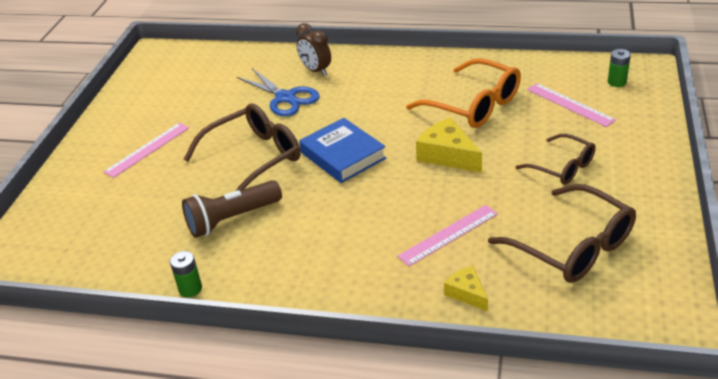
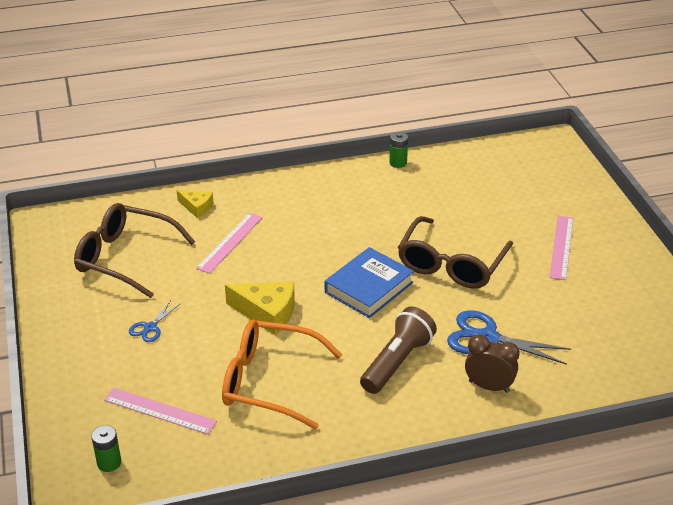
camera: 150 degrees right, 0 degrees up
(232, 219) = (416, 211): brown flashlight -> brown flashlight (397, 362)
(343, 155) = (369, 287): blue book -> blue book turned 75 degrees counterclockwise
(562, 167) = (150, 327): brown glasses -> blue scissors

